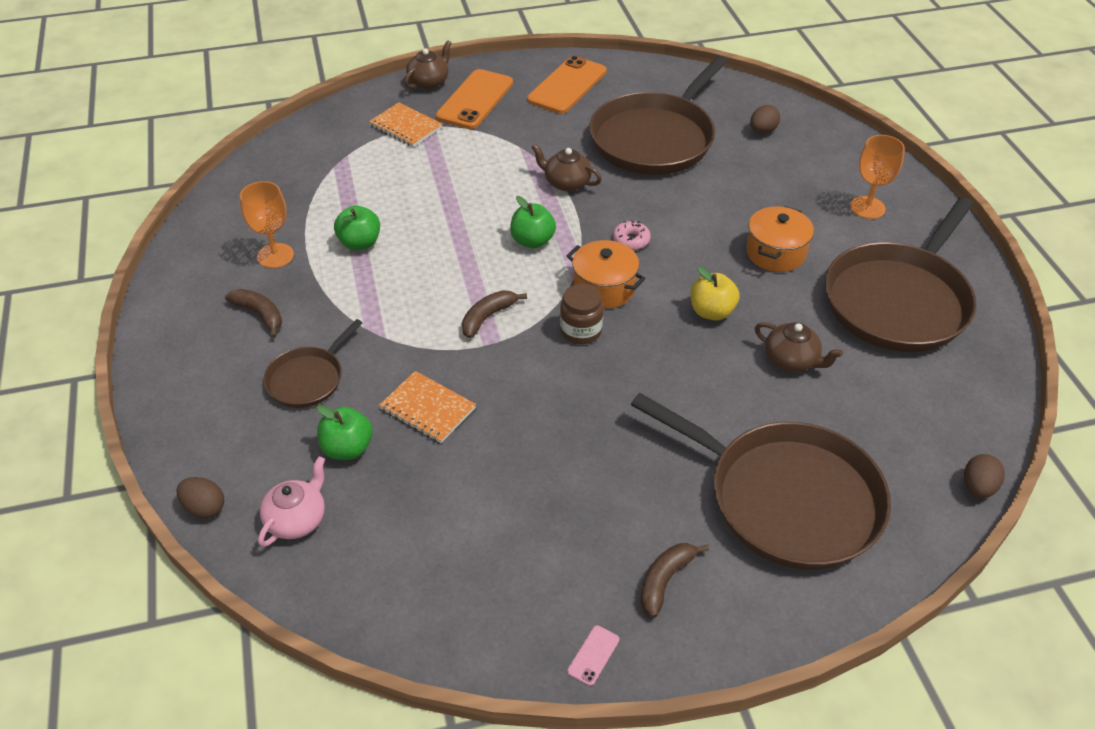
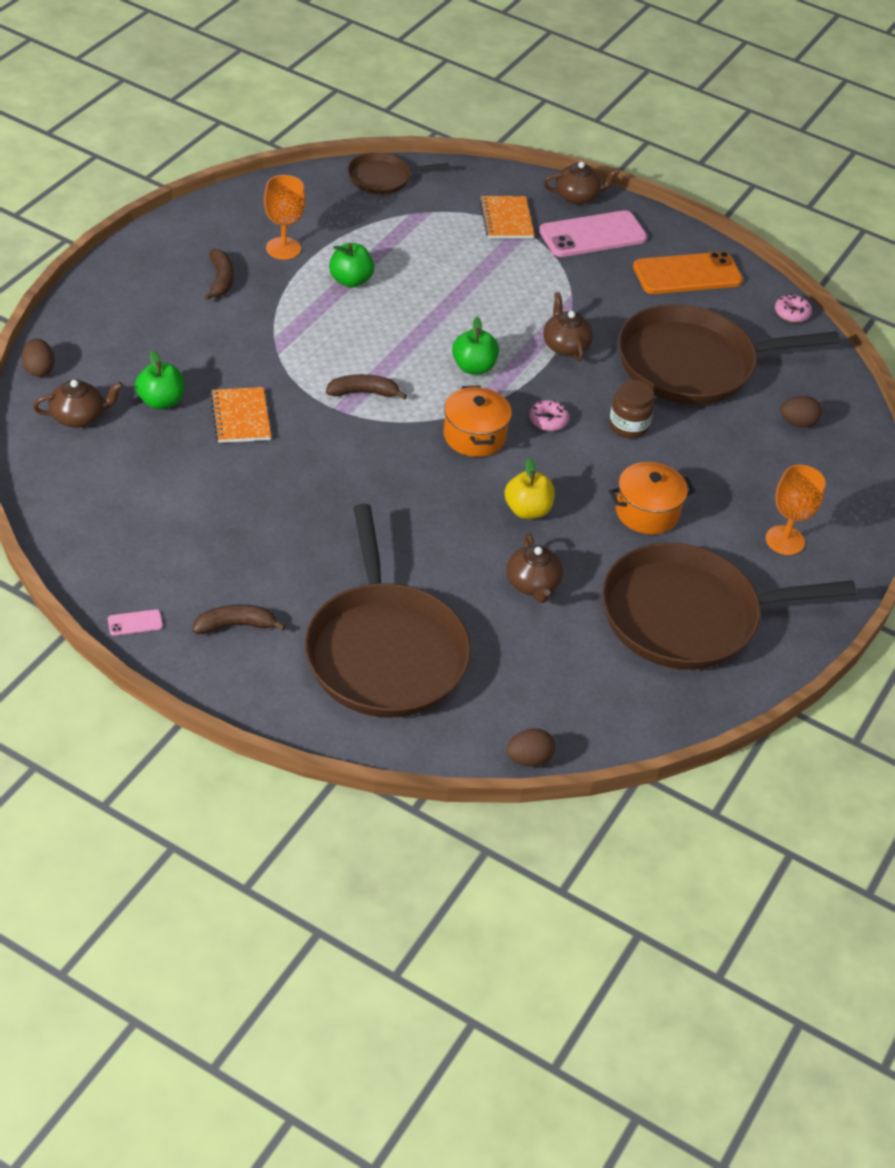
camera: 40 degrees right, 0 degrees up
(297, 519) = (78, 417): pink teapot -> brown teapot
(308, 379) = (195, 342): brown pan -> brown pan (383, 178)
(475, 100) = (592, 235): orange phone -> pink phone
(581, 331) = (413, 450): brown jar -> brown jar (628, 426)
(658, 68) = (791, 313): none -> pink donut

